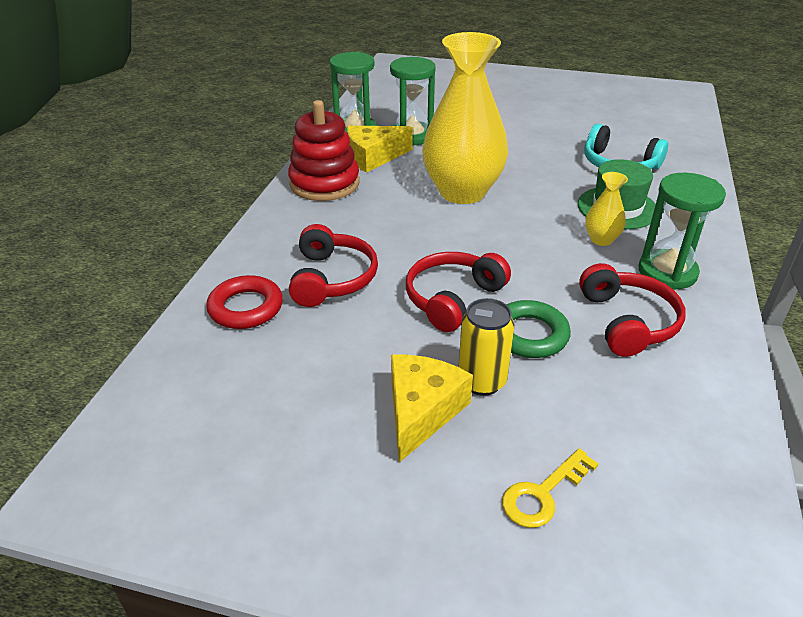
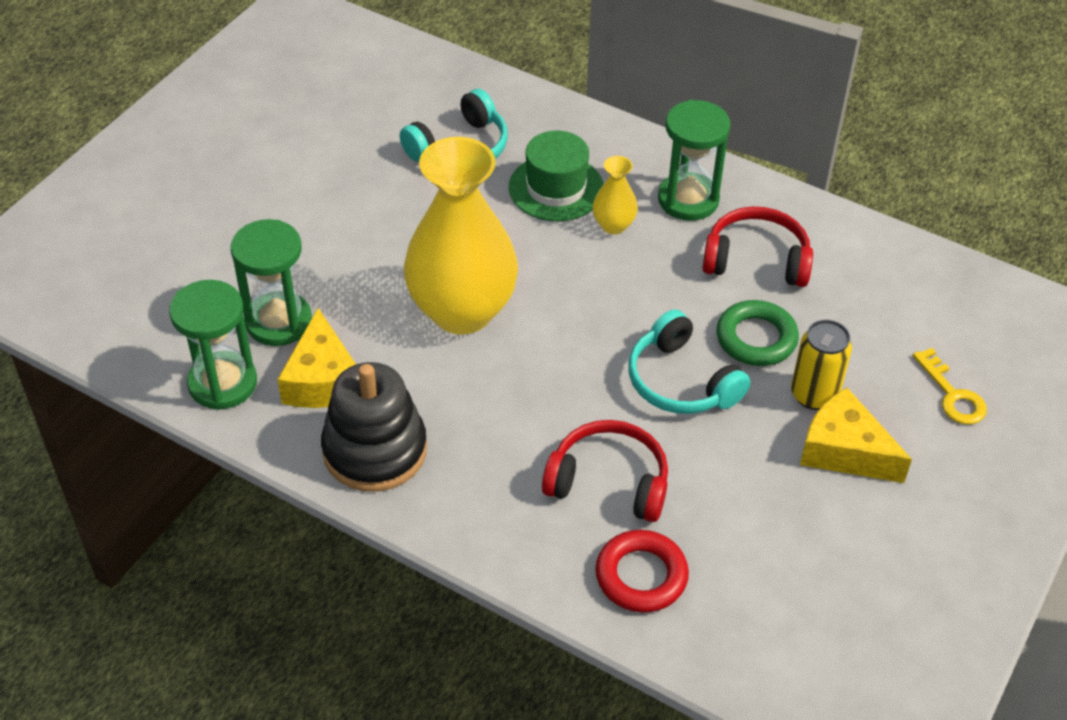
camera: 75 degrees left, 10 degrees up
(324, 183) = (375, 450): red stacking toy -> black stacking toy
(453, 299) = (681, 381): red headphones -> turquoise headphones

